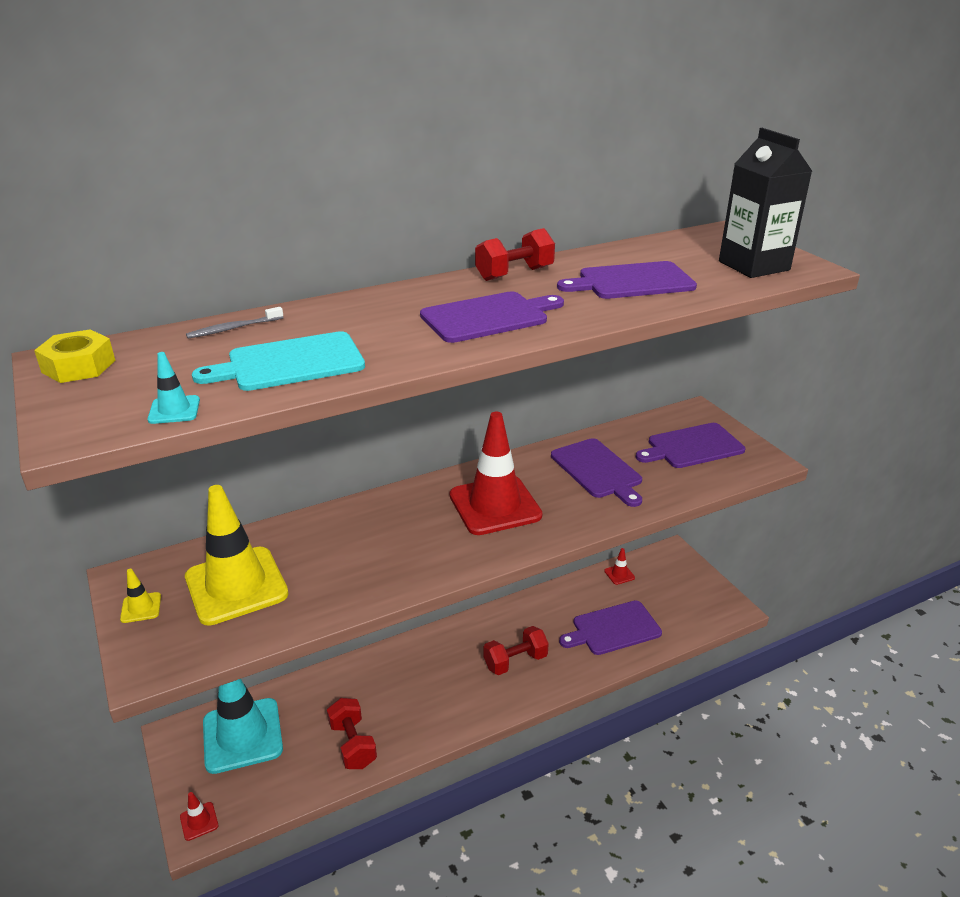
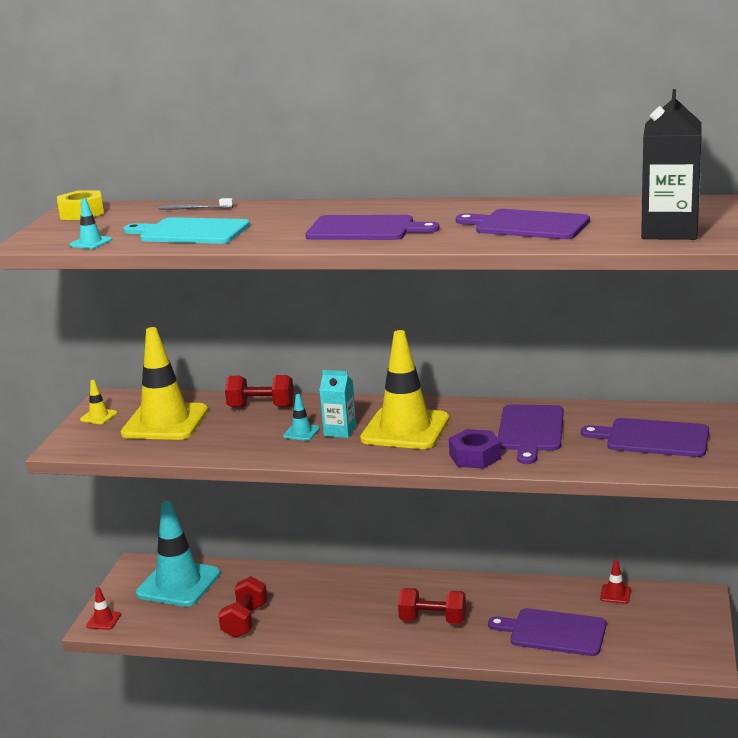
camera: 40 degrees right, 10 degrees down
(402, 544) = (301, 432): none -> turquoise traffic cone
(438, 529) = (340, 431): none -> turquoise carton
(495, 505) = (405, 429): red traffic cone -> yellow traffic cone
(514, 274) = (445, 206): red dumbbell -> red dumbbell (261, 407)
(589, 513) = (475, 456): none -> purple nut

